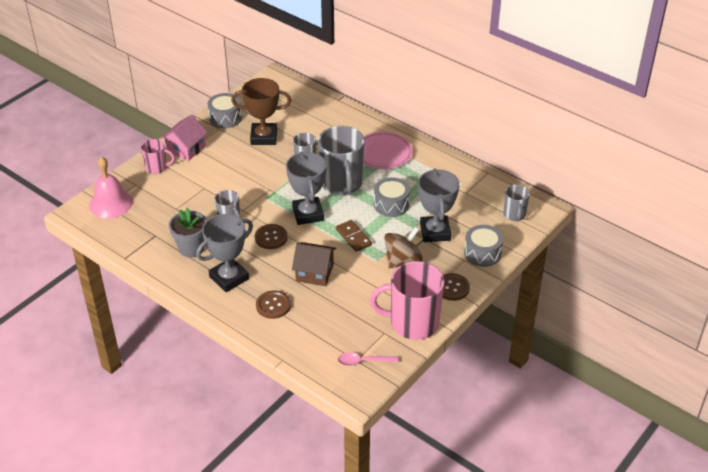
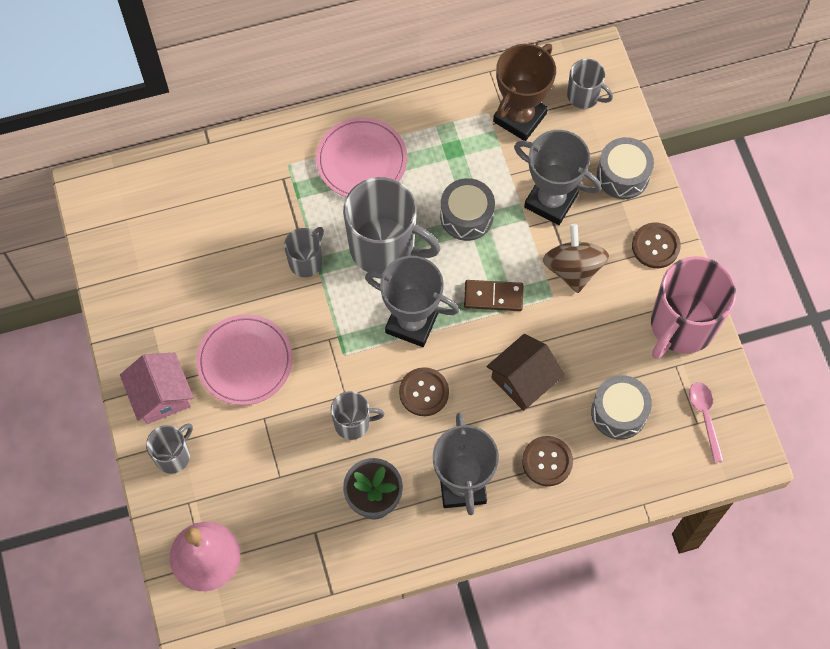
camera: 55 degrees left, 25 degrees up
(157, 168) = (173, 455): pink mug -> grey mug
(225, 118) = (133, 307): grey drum -> grey drum (619, 412)
(230, 167) = (245, 361): none -> pink plate
(264, 137) = (215, 282): brown trophy -> brown trophy (519, 117)
(363, 361) = (705, 417): pink spoon -> pink spoon turned 135 degrees clockwise

